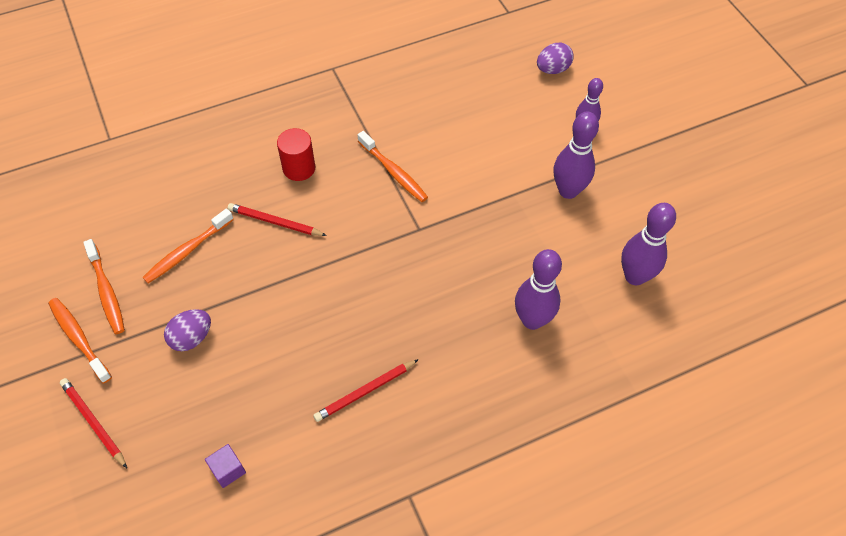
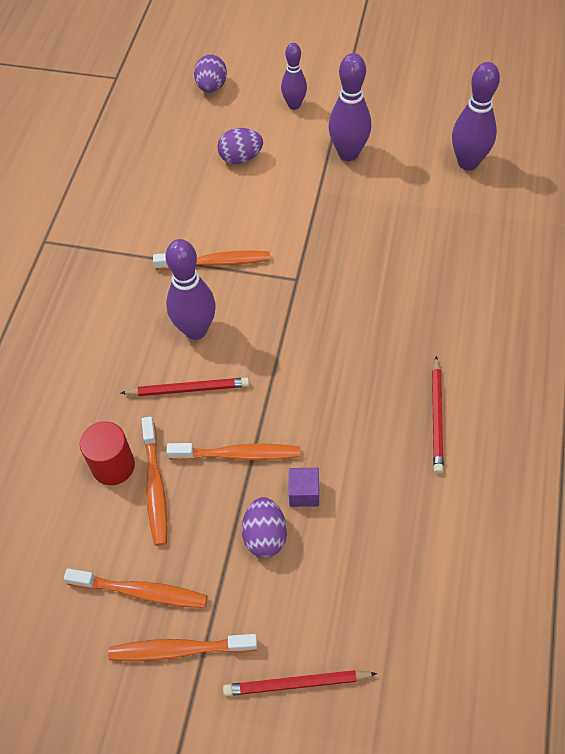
camera: 50 degrees left, 0 degrees up
(228, 470) = (440, 578): purple cube -> purple cube (304, 493)
(244, 283) = (238, 454): none -> orange toothbrush
(275, 222) = (188, 389): red pencil -> red pencil turned 150 degrees counterclockwise
(299, 168) = (141, 334): red cylinder -> red cylinder (113, 466)
(501, 128) = (241, 158): none -> purple egg
(532, 320) = (456, 253): purple bowling pin -> purple bowling pin (196, 330)

